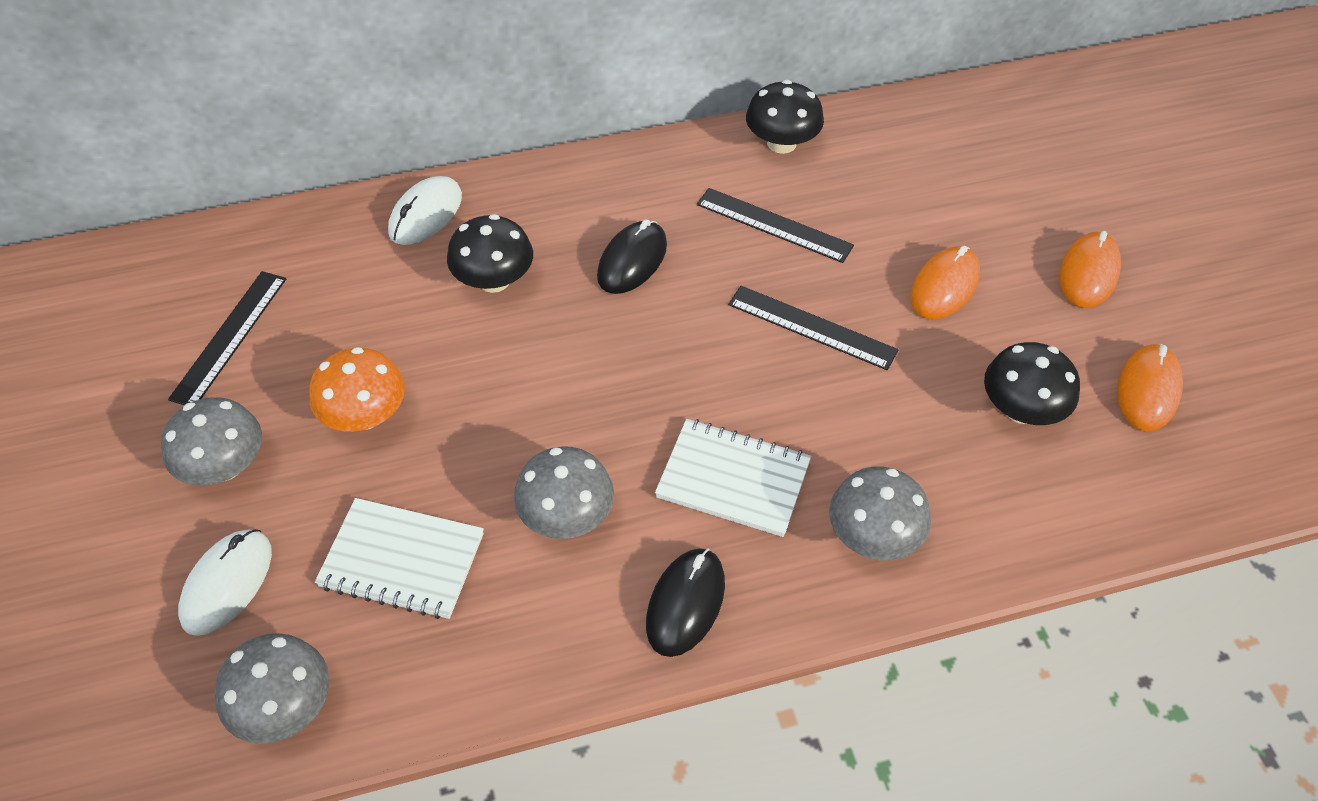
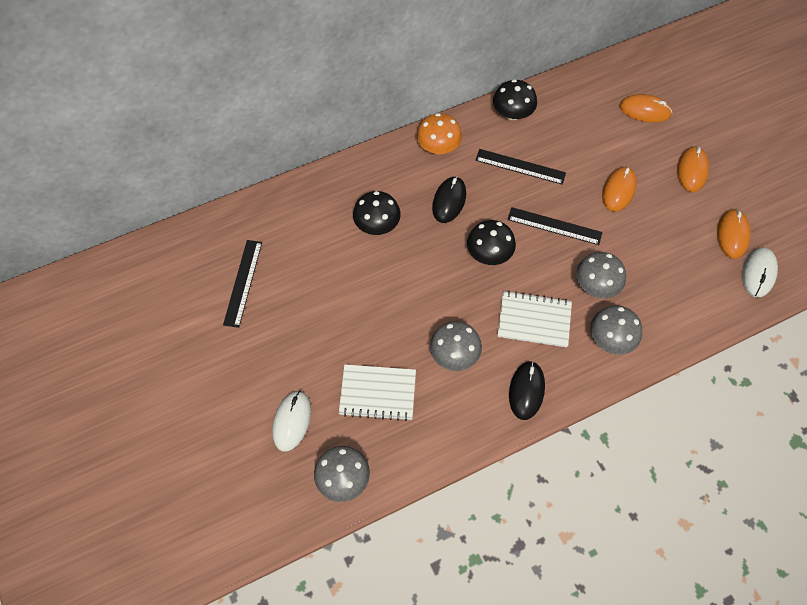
camera: 10 degrees left, 10 degrees up
(224, 466) = (267, 357): grey mushroom -> grey mushroom (596, 285)
(365, 415) = (332, 316): orange mushroom -> orange mushroom (438, 147)
(426, 214) = (327, 189): white mouse -> white mouse (758, 273)
(1019, 168) = (644, 110): none -> orange mouse
(1021, 409) = (671, 256): black mushroom -> black mushroom (489, 253)

